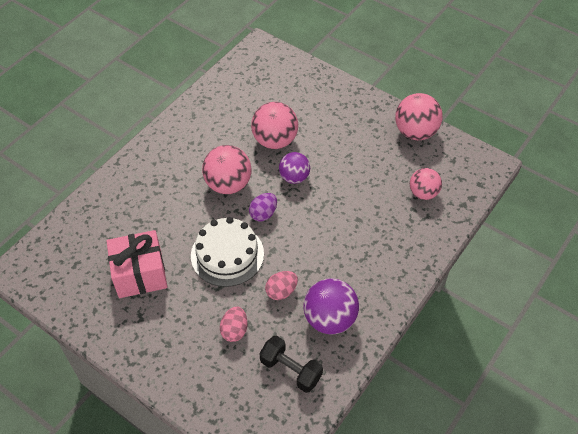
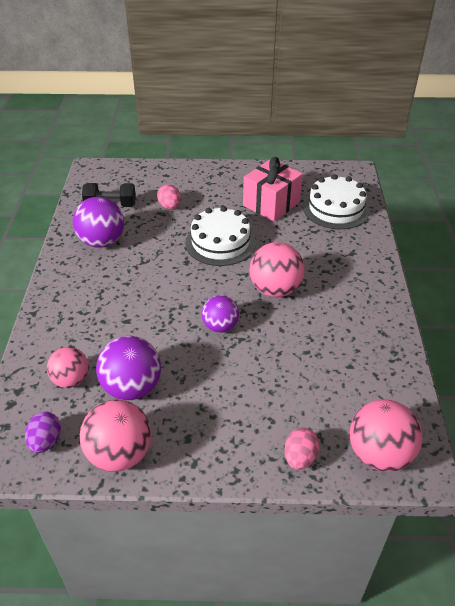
camera: 145 degrees right, 10 degrees down
(93, 234) = (336, 208): none -> white cake
(263, 214) = (219, 282): purple egg -> purple egg (46, 441)
(275, 140) = (274, 352): pink ball -> pink ball (379, 454)
(281, 291) = (154, 240): pink egg -> pink egg (300, 457)
(385, 166) = (132, 387): none -> purple ball

